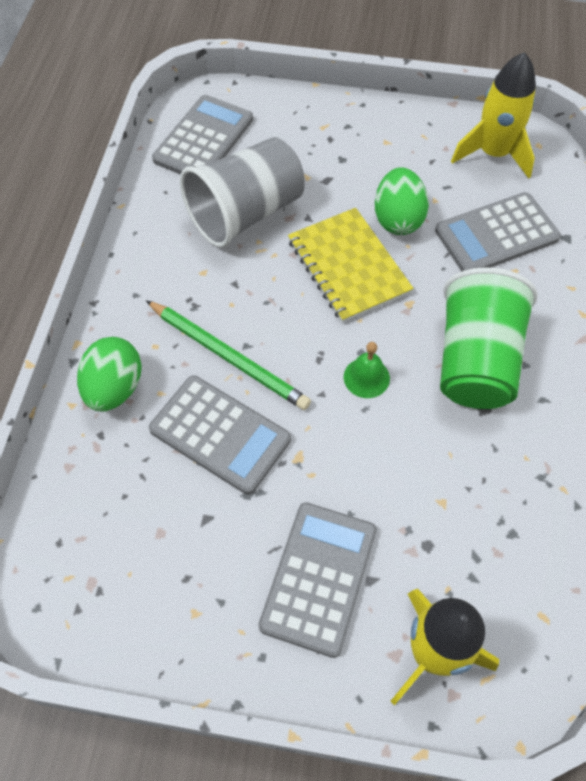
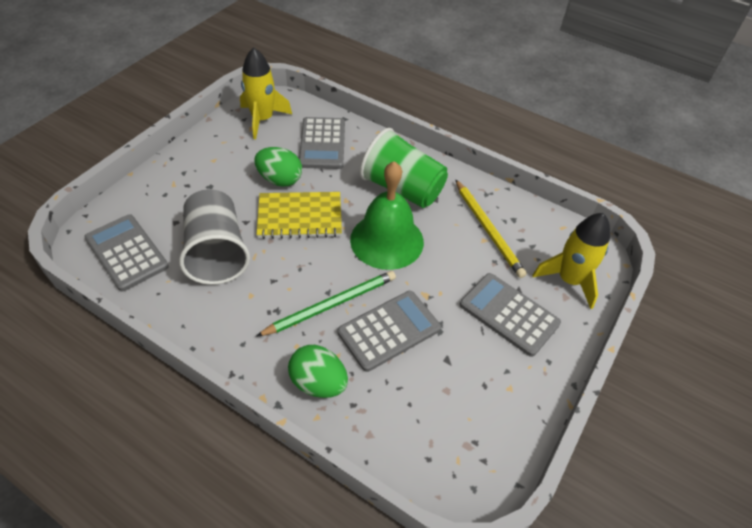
camera: 70 degrees left, 10 degrees down
(366, 377) = (387, 240): green bell -> green bell, size x2.35
(466, 502) = (488, 230): none -> yellow pencil

